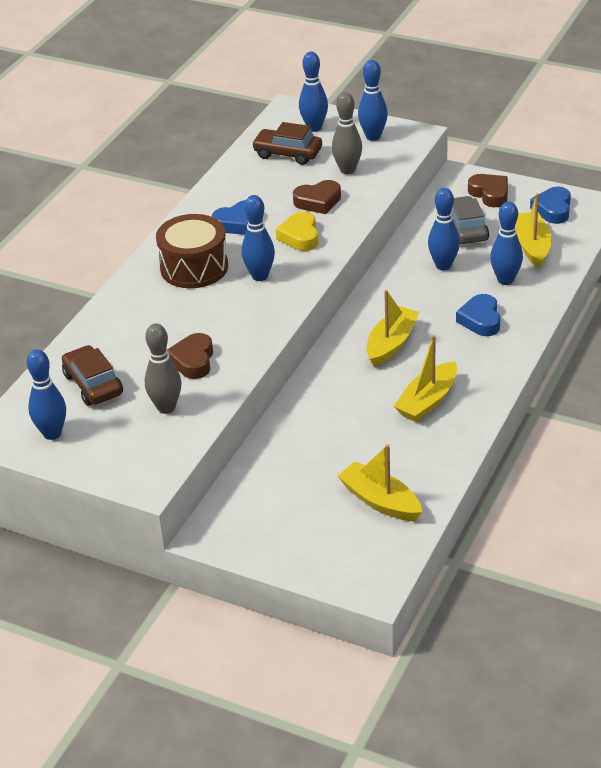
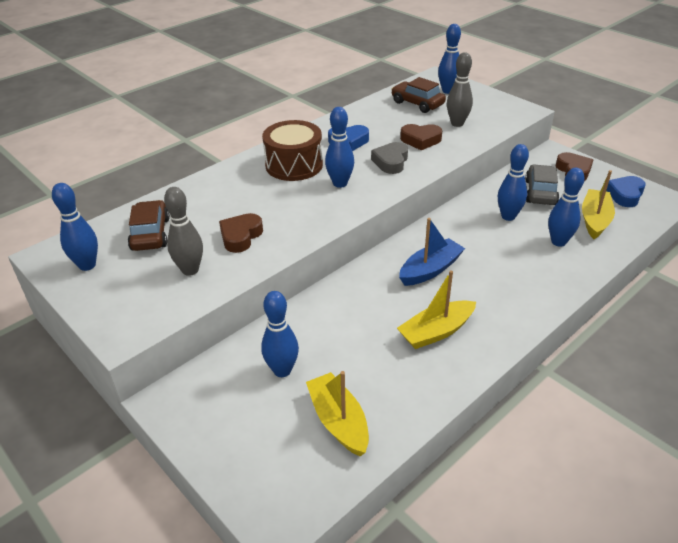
camera: 20 degrees right, 0 degrees up
(300, 236) = (391, 162): yellow heart -> grey heart
(373, 136) = (490, 105): blue bowling pin -> blue bowling pin (282, 370)
(391, 344) = (430, 270): yellow boat -> blue boat
(480, 320) = (520, 270): blue heart -> none

